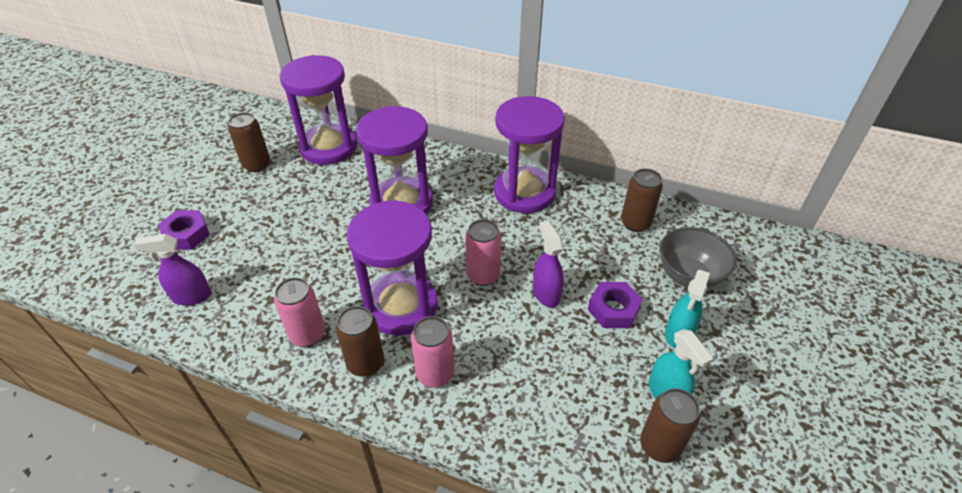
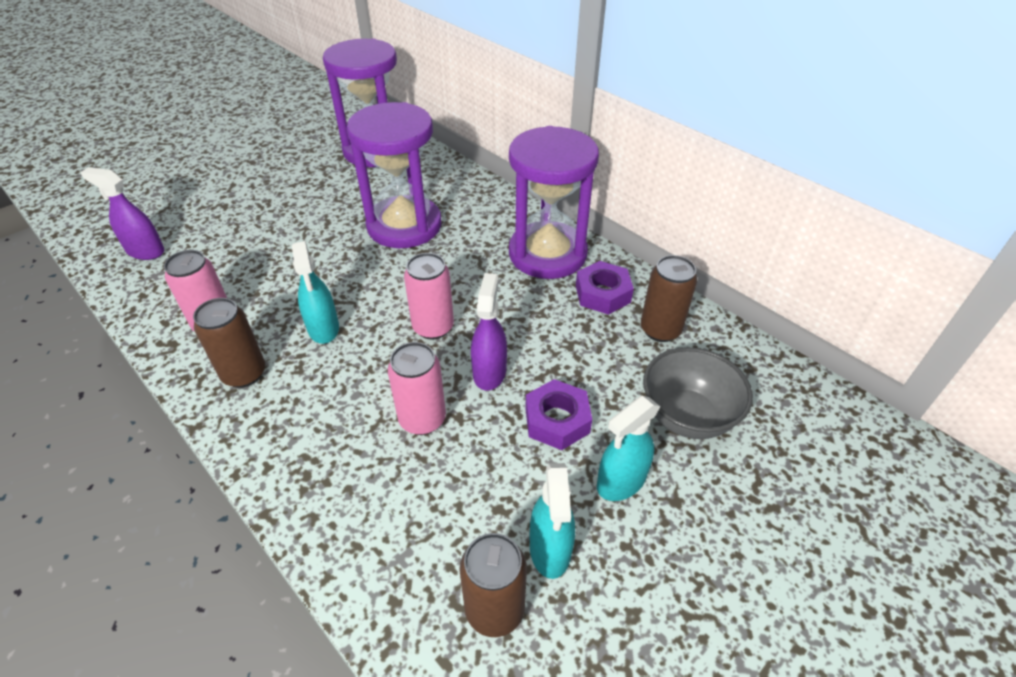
camera: 25 degrees right, 0 degrees up
(186, 234) = (186, 194): purple nut -> purple nut (602, 294)
(257, 165) = (296, 149): brown can -> none
(401, 306) = (323, 328): purple hourglass -> turquoise spray bottle
(435, 373) = (303, 412): pink can -> pink can (422, 419)

